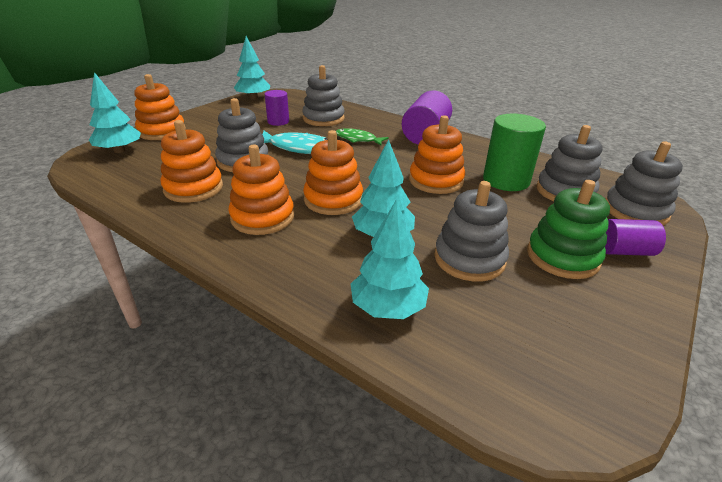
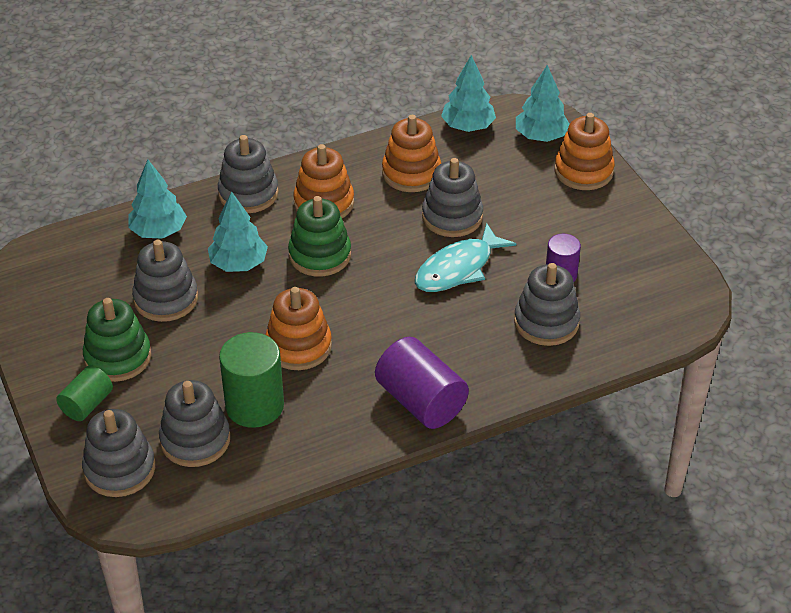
camera: 120 degrees right, 10 degrees up
(253, 98) = (681, 276): turquoise tree -> turquoise tree (468, 126)
(277, 266) = (248, 193): none -> grey stacking toy
(333, 200) = (320, 255): orange stacking toy -> green stacking toy
(358, 139) = (451, 329): green fish -> none
(624, 251) = (87, 404): purple cylinder -> green cylinder

